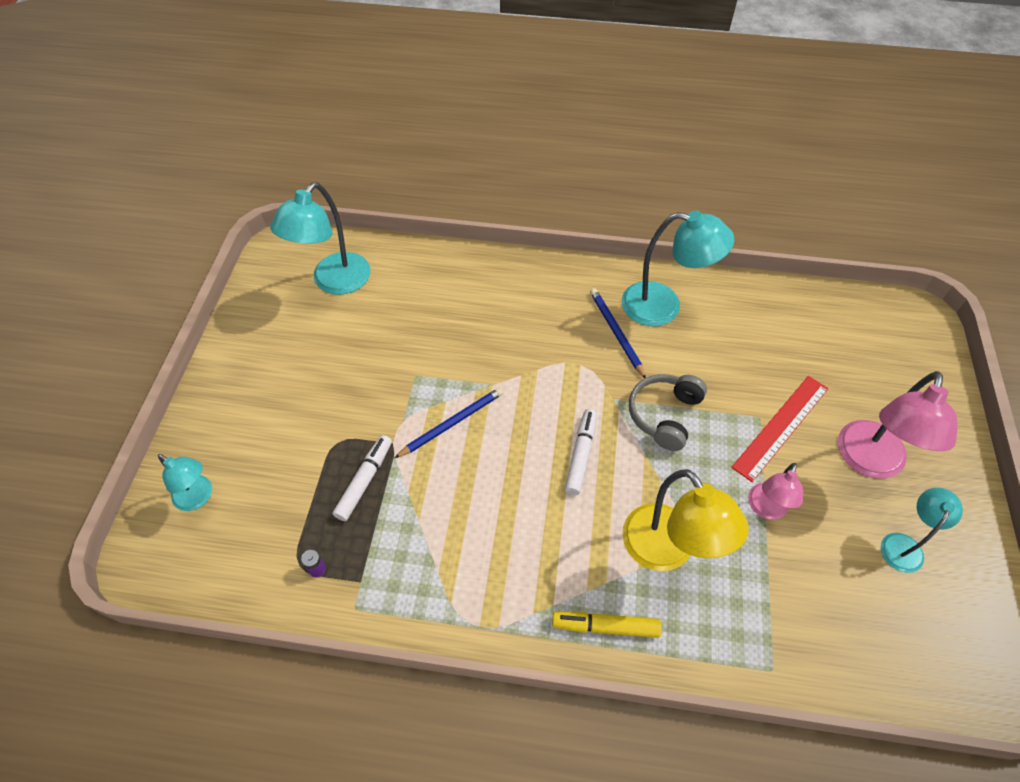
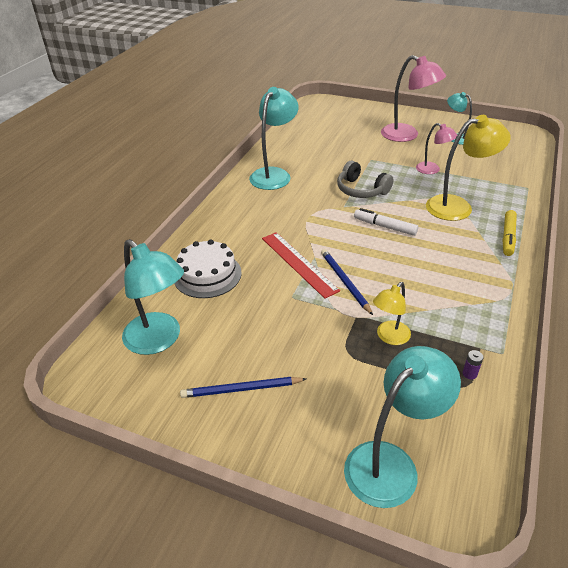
camera: 75 degrees left, 15 degrees down
(198, 497) = (391, 463): turquoise lamp -> turquoise lamp, size x1.73
(365, 480) = (389, 337): white marker -> yellow lamp
(437, 292) = (207, 274): none -> white cake
(616, 333) = (288, 196): blue pencil -> blue pencil (241, 389)
(781, 427) = (379, 154): red ruler -> red ruler (299, 263)

